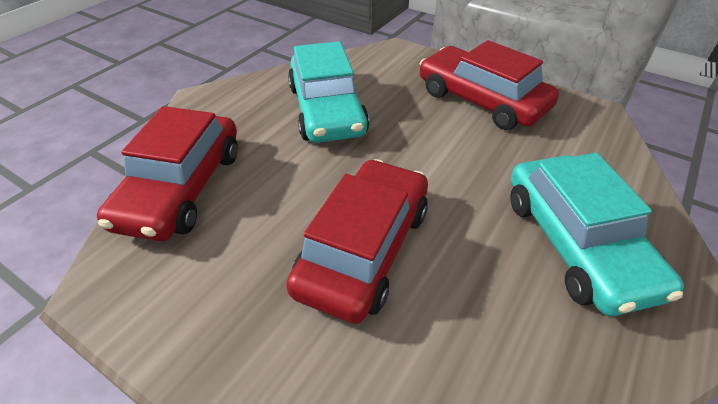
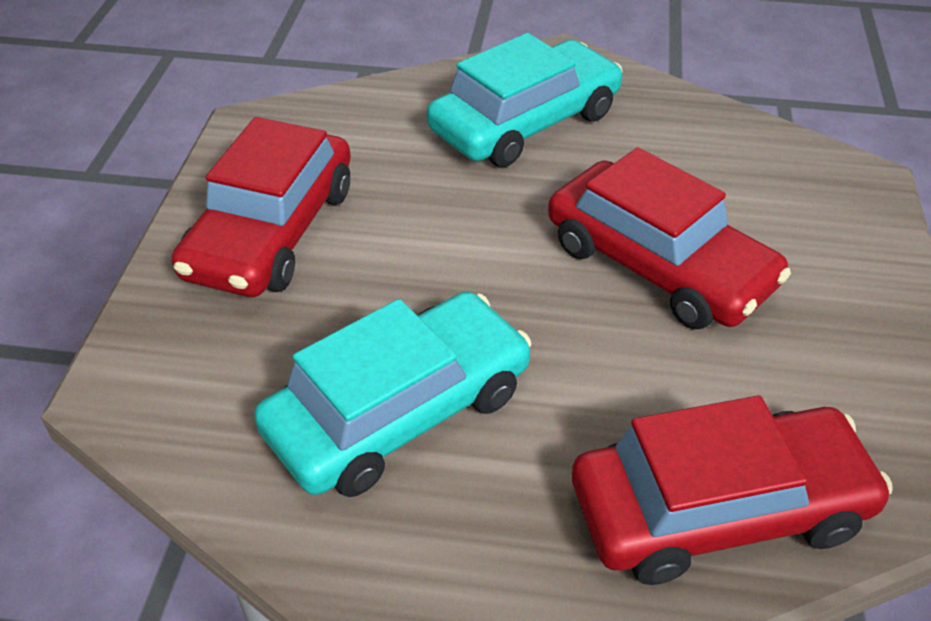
camera: 115 degrees left, 0 degrees up
(364, 249) = (658, 265): red car -> red car turned 135 degrees counterclockwise

